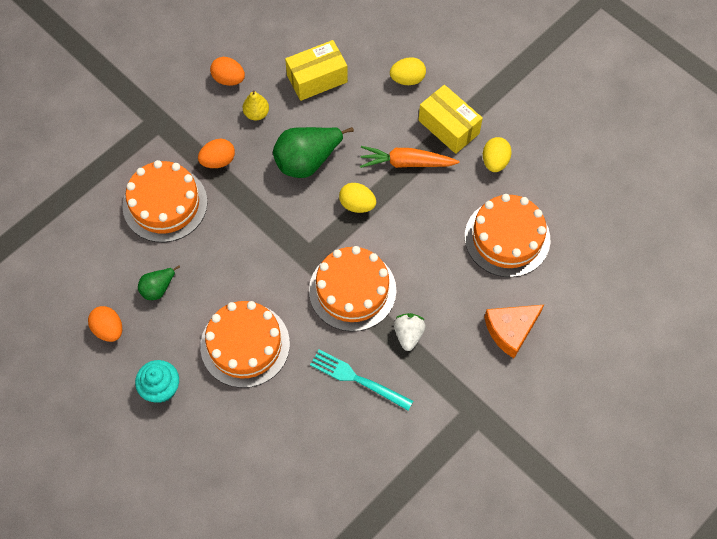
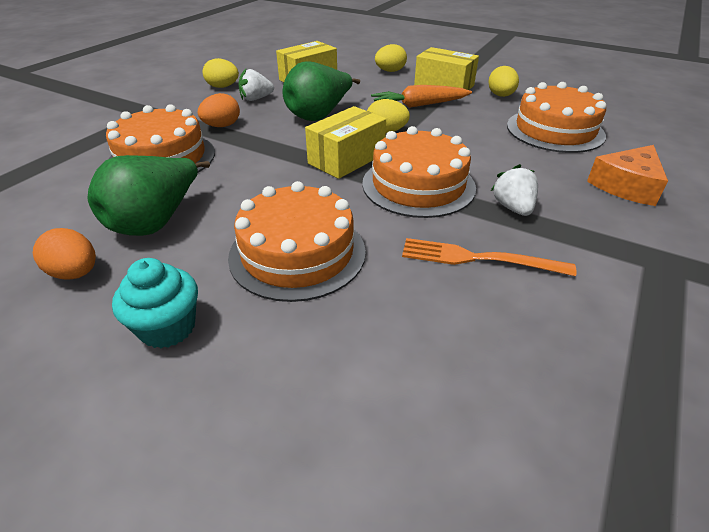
camera: 15 degrees left, 25 degrees down
(158, 288) = (156, 221): green pear -> green pear, size x1.88
(228, 79) = (223, 87): orange egg -> yellow egg
(256, 114) = (256, 99): yellow pear -> white strawberry
(310, 240) = (346, 159): none -> yellow box
(357, 379) = (478, 258): turquoise fork -> orange fork

